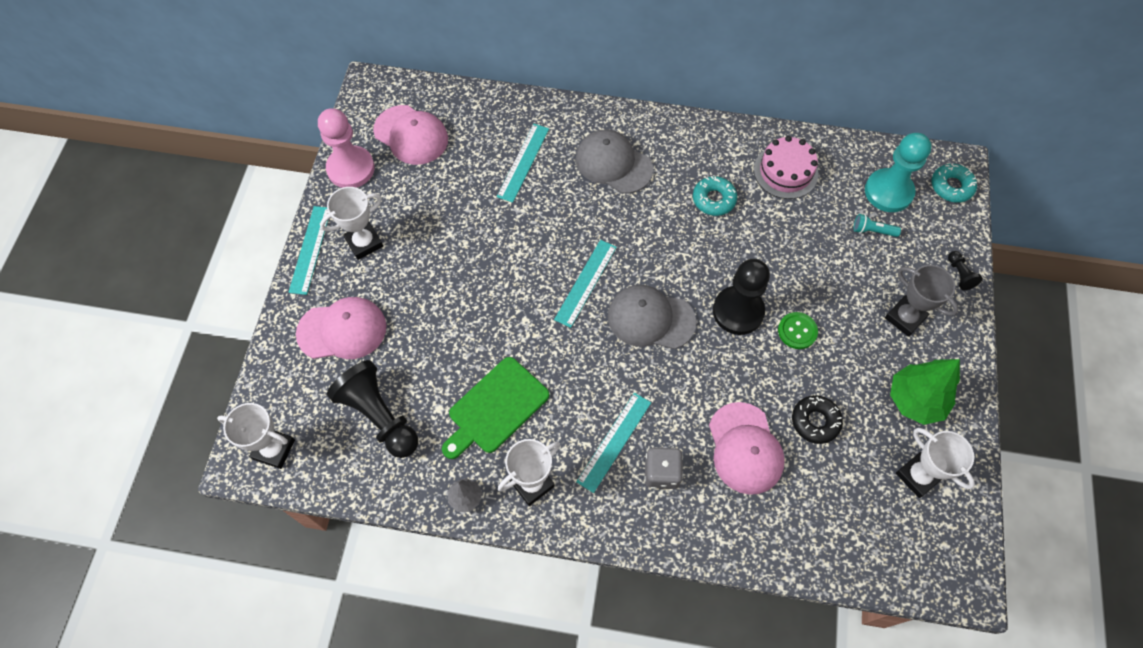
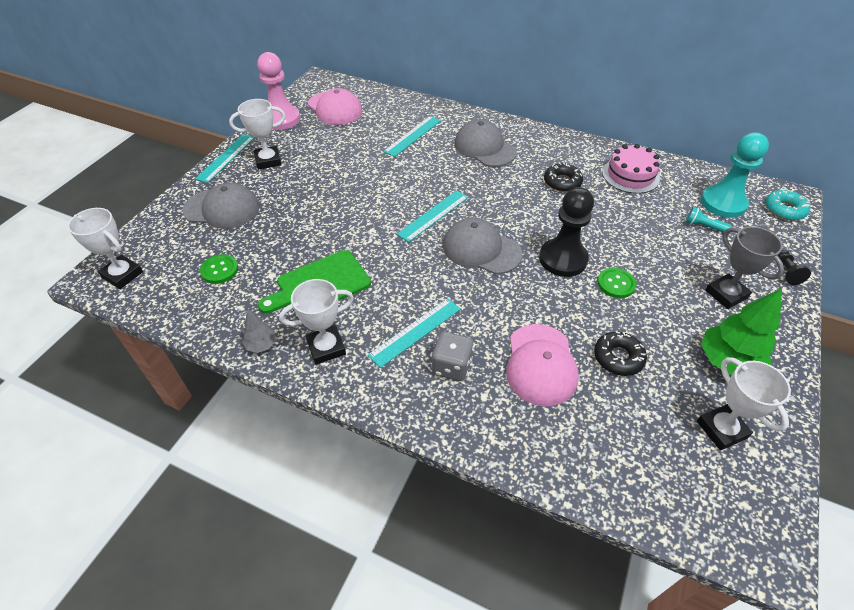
camera: 15 degrees right, 15 degrees down
(342, 330) = (222, 209): pink cap -> grey cap
(379, 416) = (219, 270): black pawn -> green button
(713, 199) = (562, 182): turquoise donut -> black donut

